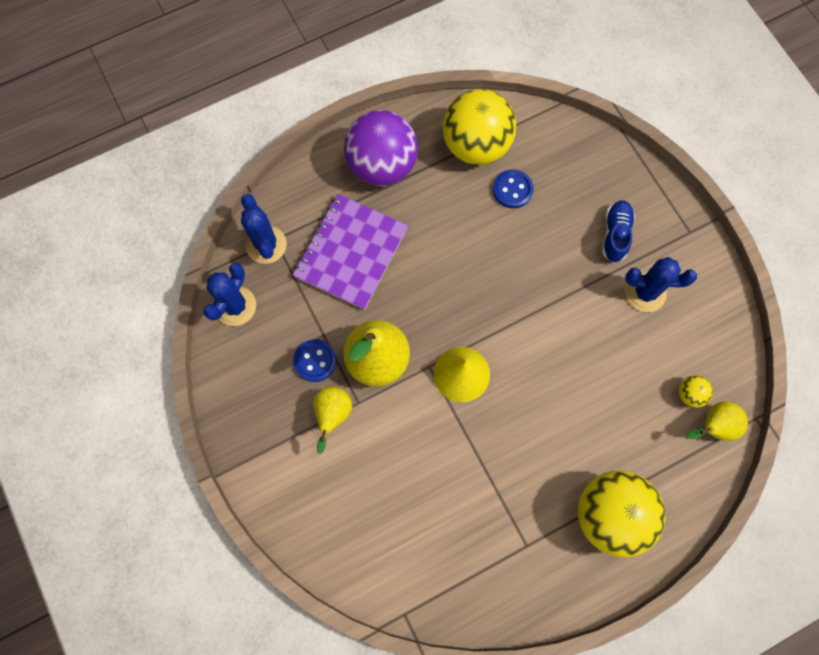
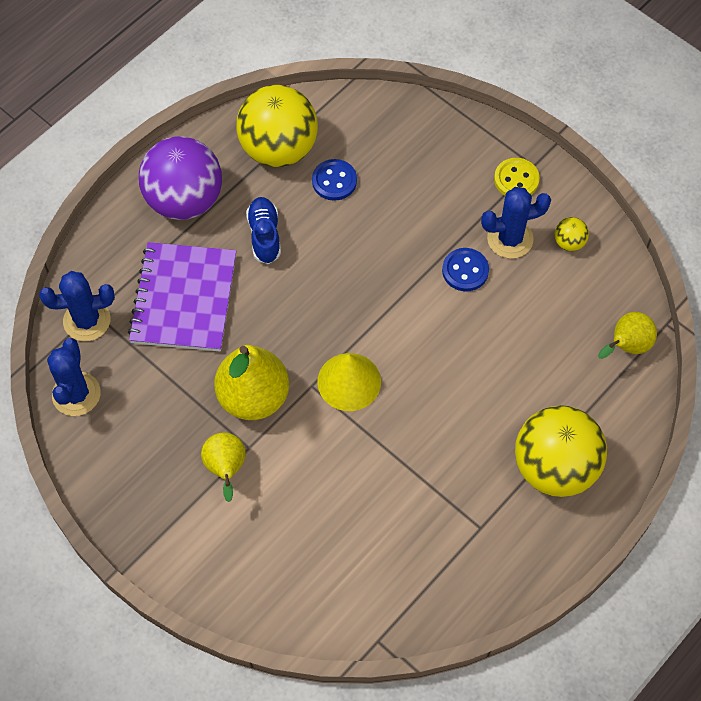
camera: 20 degrees left, 10 degrees down
(266, 245) = (87, 320): blue cactus -> blue cactus turned 60 degrees counterclockwise
(315, 361) = (186, 421): blue button -> blue button (465, 271)
(615, 234) = (458, 192): blue shoe -> blue shoe (264, 235)
(670, 240) = (516, 179): none -> yellow button
(690, 394) = (592, 323): yellow ball -> yellow ball (569, 242)

